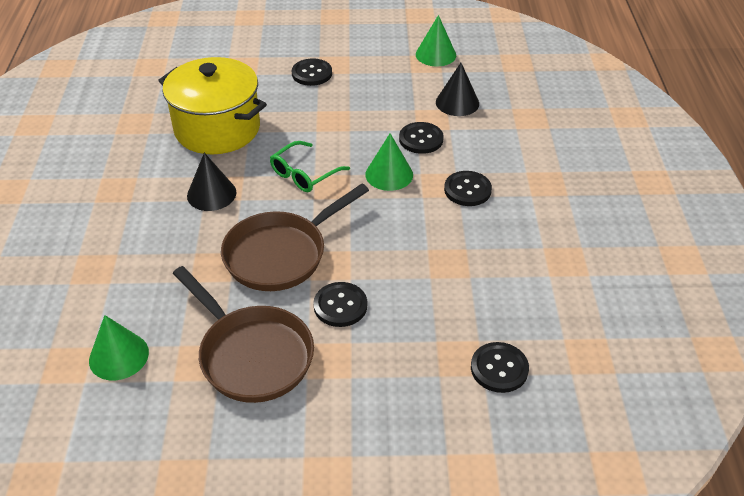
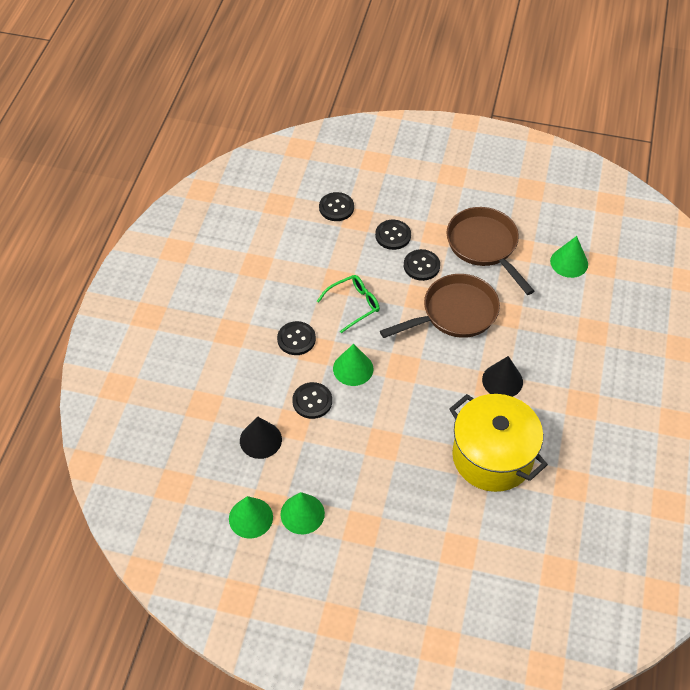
camera: 165 degrees left, 10 degrees up
(304, 174) = (422, 384): green glasses -> green glasses (353, 305)
(312, 73) = (388, 517): black button -> black button (393, 235)
(391, 64) = (302, 514): none -> green cone

